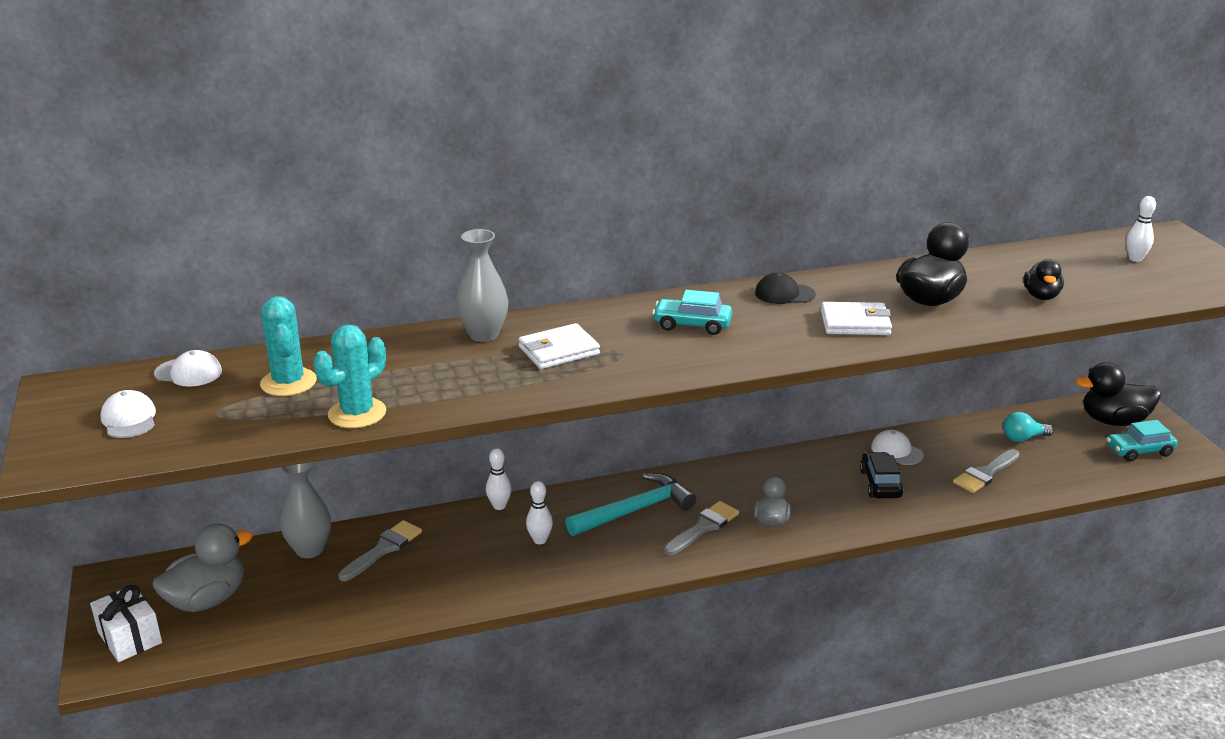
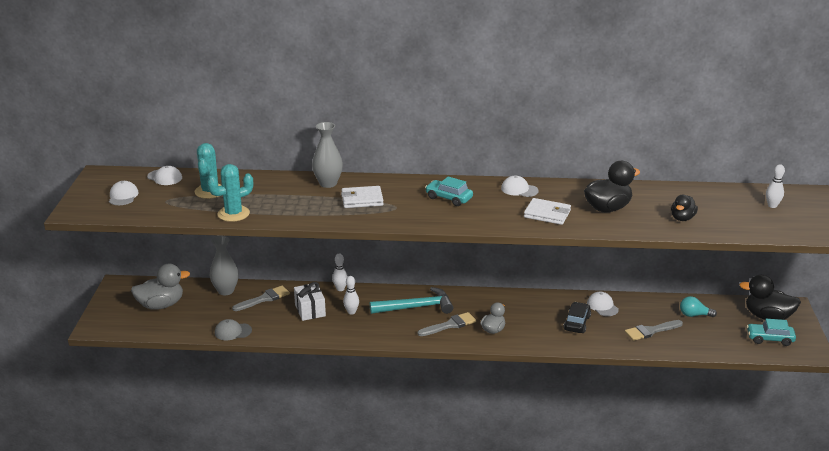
camera: 20 degrees right, 0 degrees up
(130, 637) = (115, 315): white gift -> white gift (310, 310)
(361, 618) = (233, 332): none -> grey cap
(784, 294) = (519, 189): black cap -> white cap

